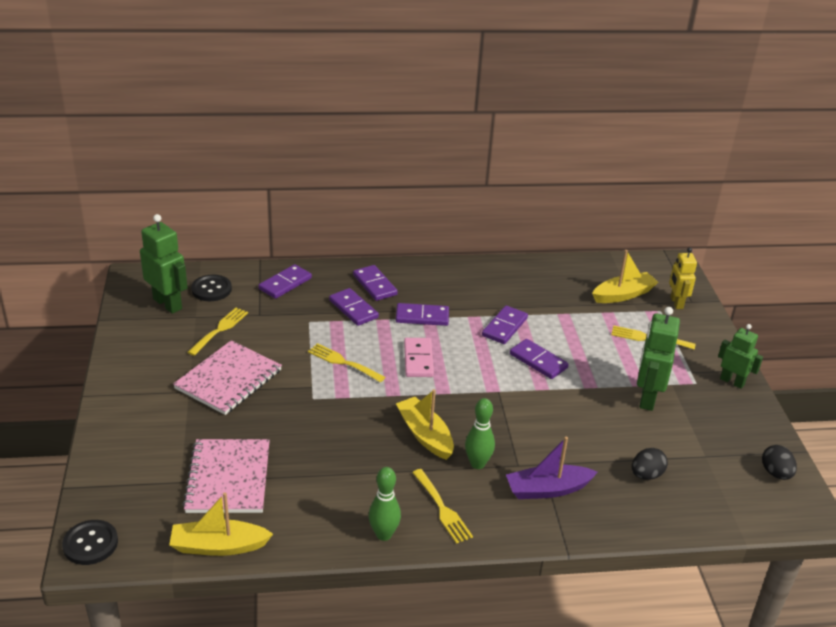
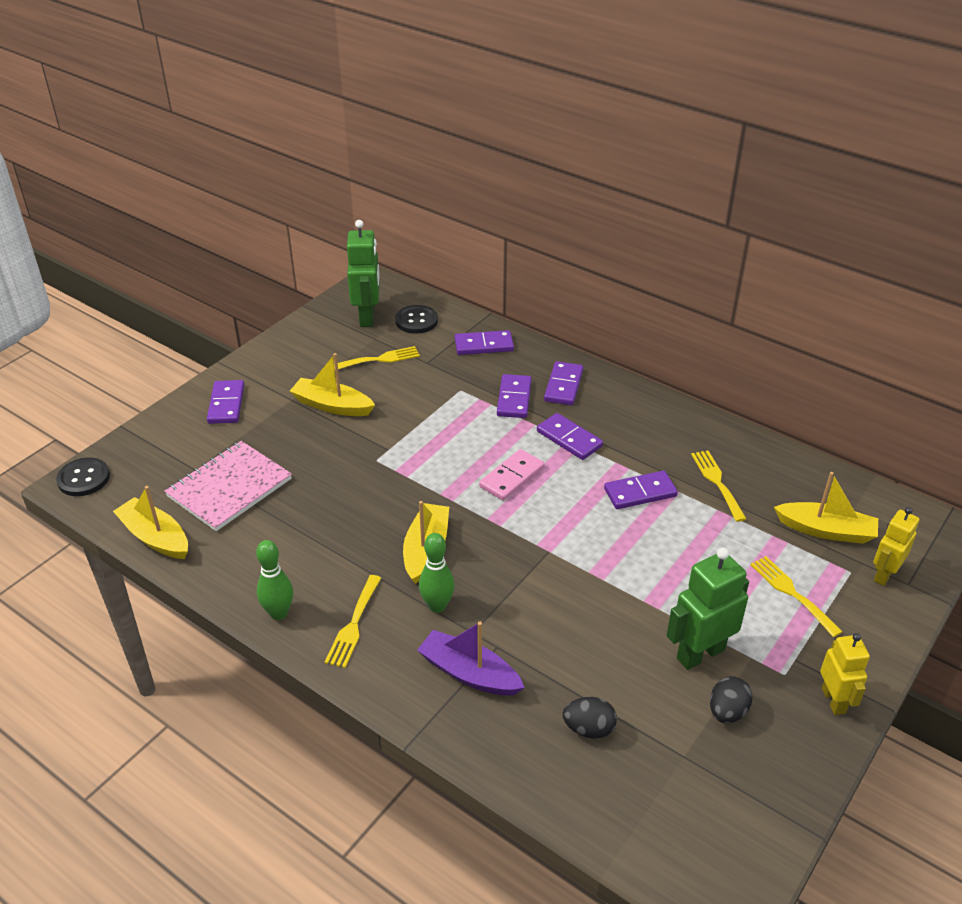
camera: 45 degrees right, 5 degrees up
(228, 379) = (332, 406): pink notebook -> yellow boat
(343, 362) = (441, 442): yellow fork -> yellow fork (717, 482)
(538, 361) = (629, 545): purple domino -> purple domino (226, 404)
(732, 381) = (833, 700): green robot -> yellow robot
(775, 473) = (745, 832): black egg -> black egg (727, 712)

